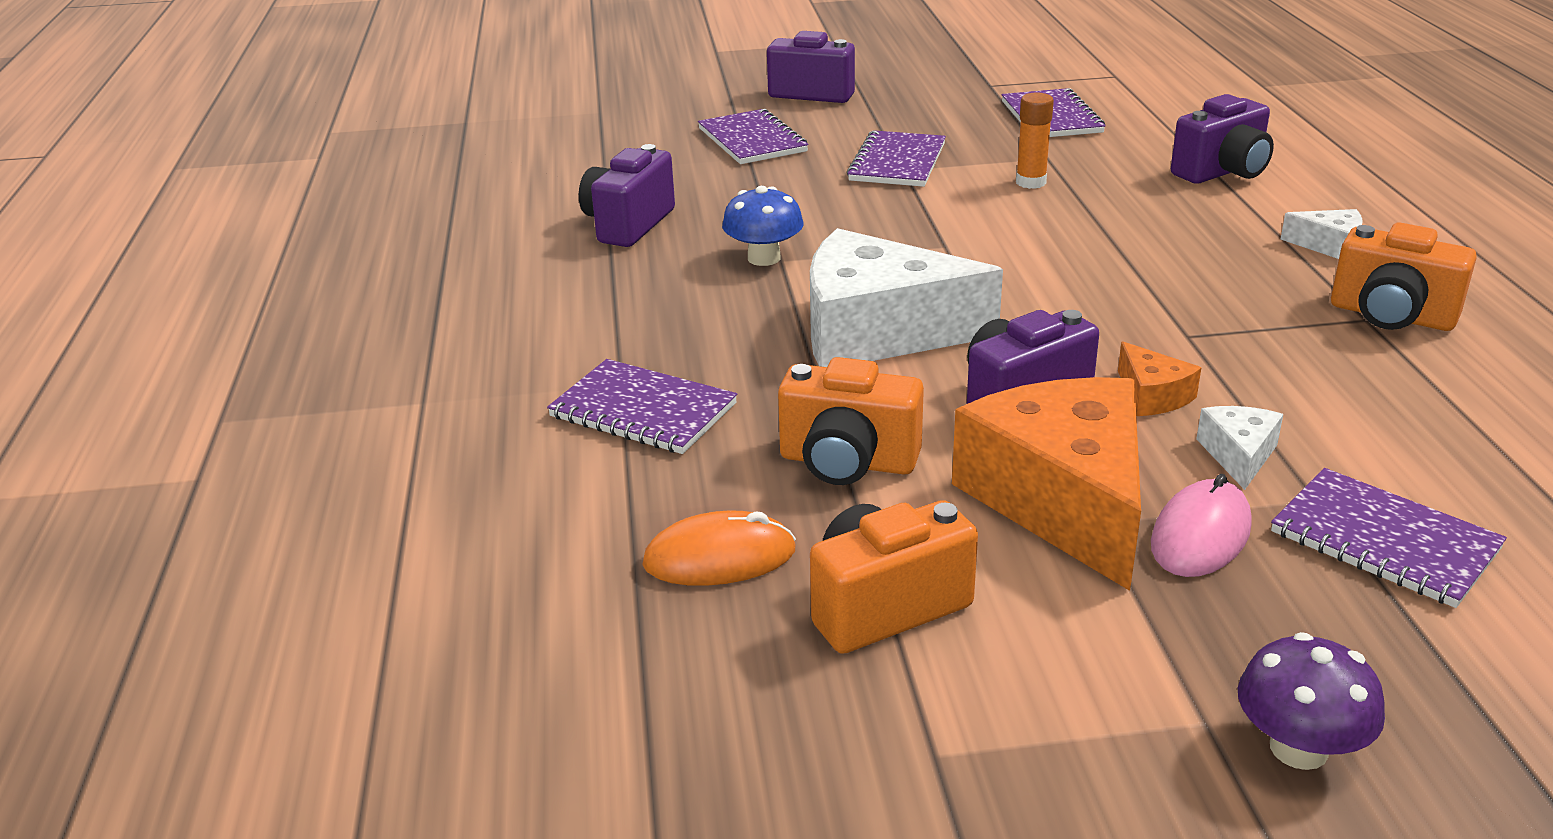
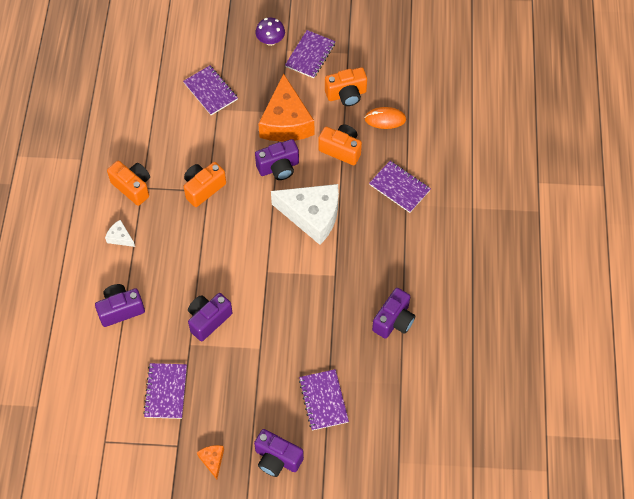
camera: 170 degrees left, 30 degrees up
(764, 258) = (341, 278): blue mushroom -> none
(897, 162) = (260, 356): purple notebook -> purple notebook (310, 55)
(1030, 182) = (208, 320): orange glue stick -> purple camera
(1152, 396) = (237, 161): orange cheese -> orange cheese (212, 460)
(1200, 535) = (256, 102): pink mouse -> none
(1203, 337) = (203, 188): none -> orange camera
(1238, 455) = (227, 130): white cheese -> none

